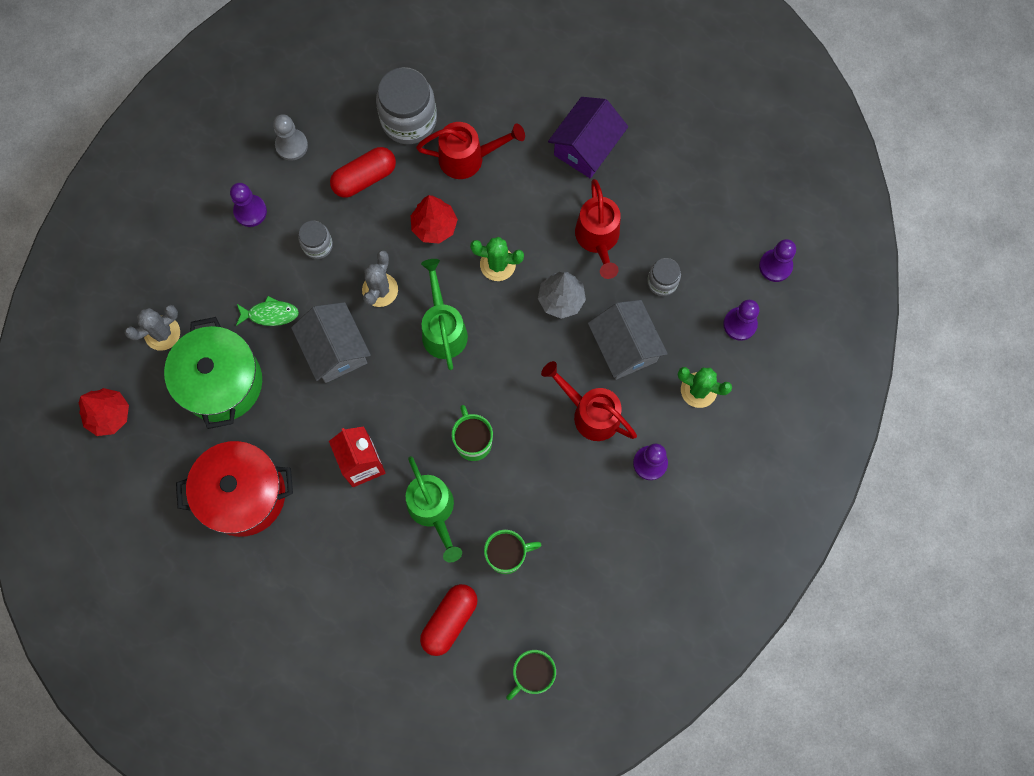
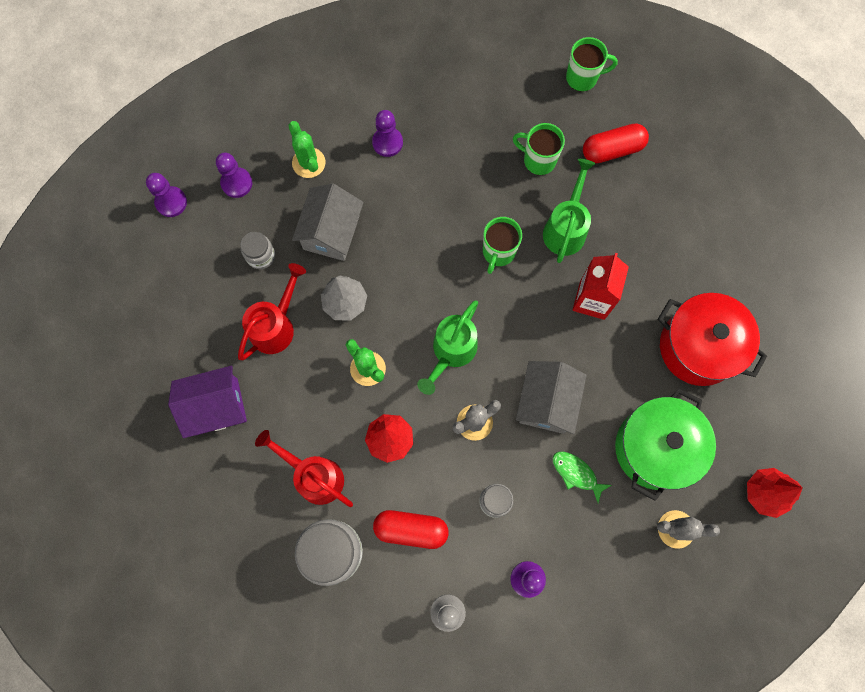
camera: 140 degrees left, 0 degrees up
(590, 413) = (398, 207): red watering can -> none

